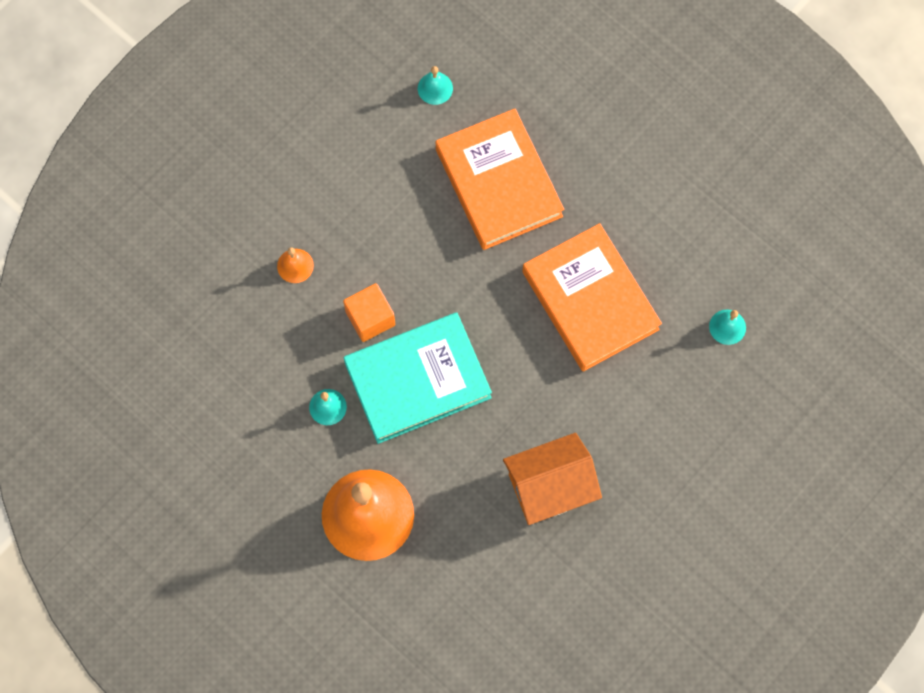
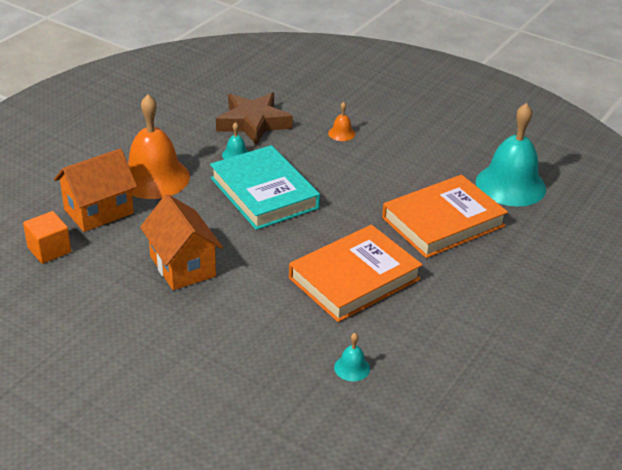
camera: 80 degrees right, 35 degrees down
(254, 377) = (253, 123): none -> brown star
(370, 318) = (309, 168): orange cube -> orange cube (49, 250)
(433, 585) = (99, 211): none -> orange house
(435, 88) = (510, 185): turquoise bell -> turquoise bell, size x2.43

